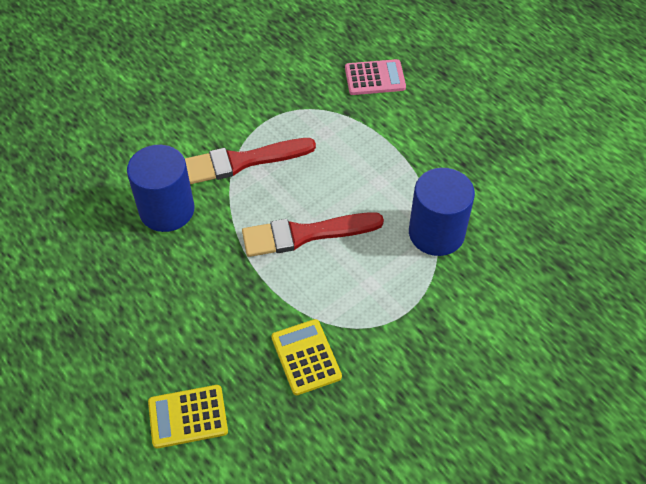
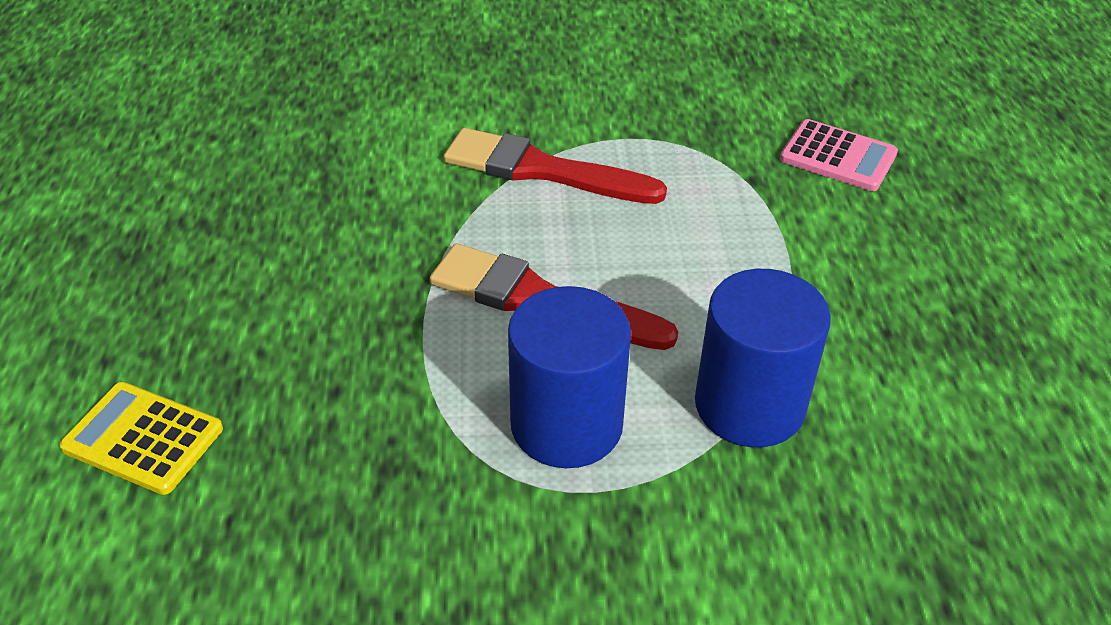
camera: 35 degrees right, 10 degrees down
(167, 210) = (386, 178): blue cylinder -> blue cylinder (566, 424)
(306, 357) = (378, 461): yellow calculator -> none

